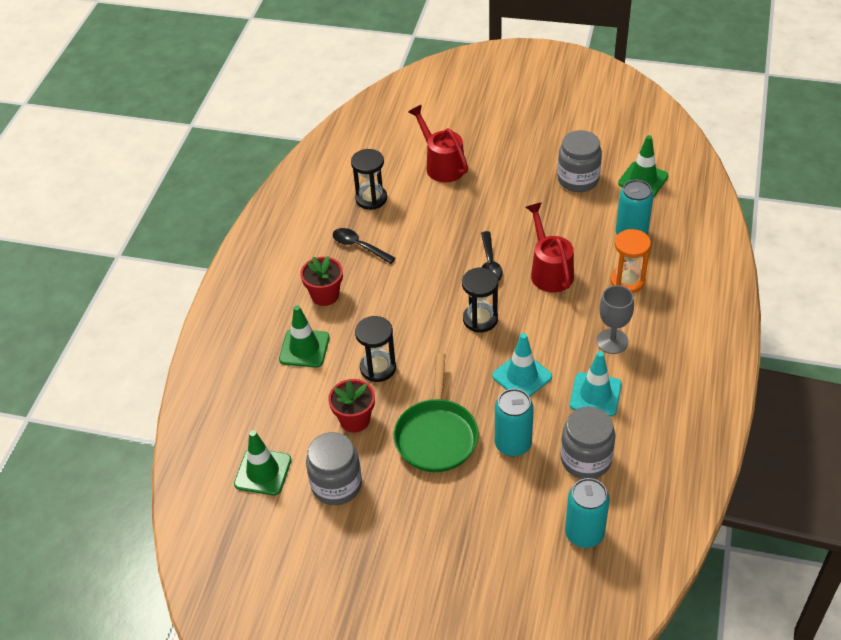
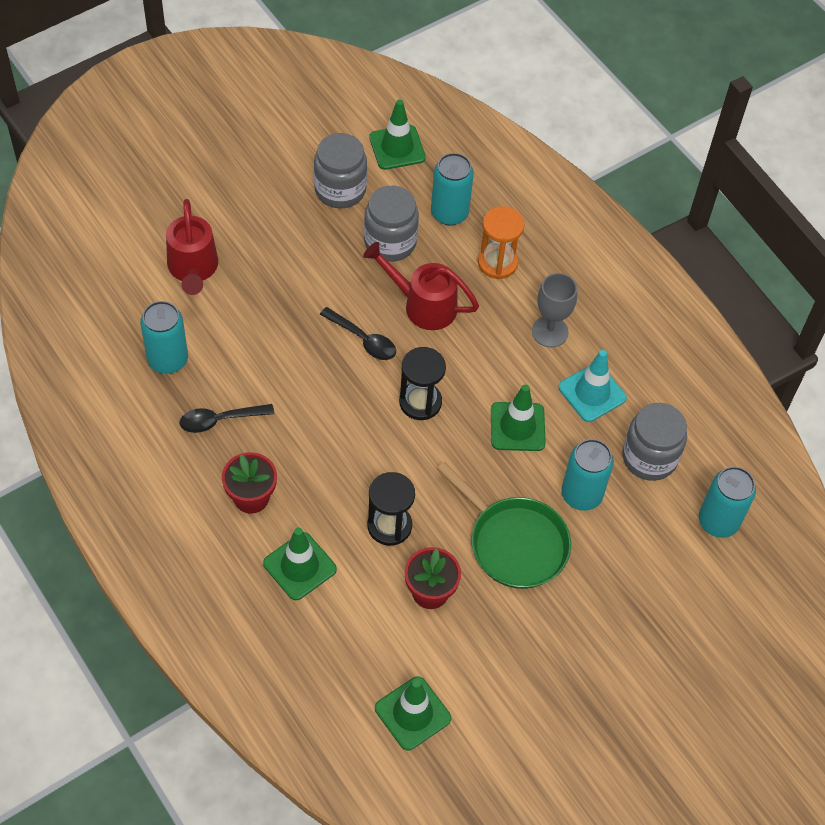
camera: 55 degrees left, 10 degrees up
(336, 485) = (488, 664): grey jar -> grey jar (390, 242)
(371, 199) = (168, 360): black hourglass -> turquoise can
(441, 165) = (193, 269): red watering can -> red watering can turned 105 degrees counterclockwise
(522, 376) = (517, 427): turquoise traffic cone -> green traffic cone

